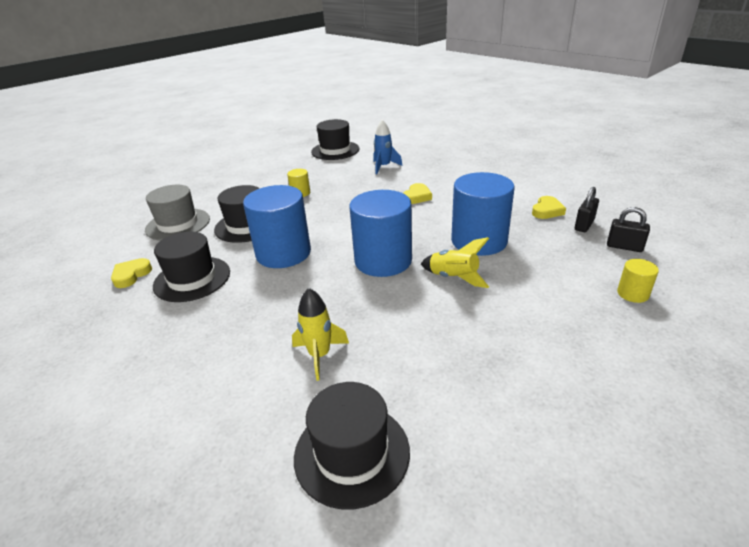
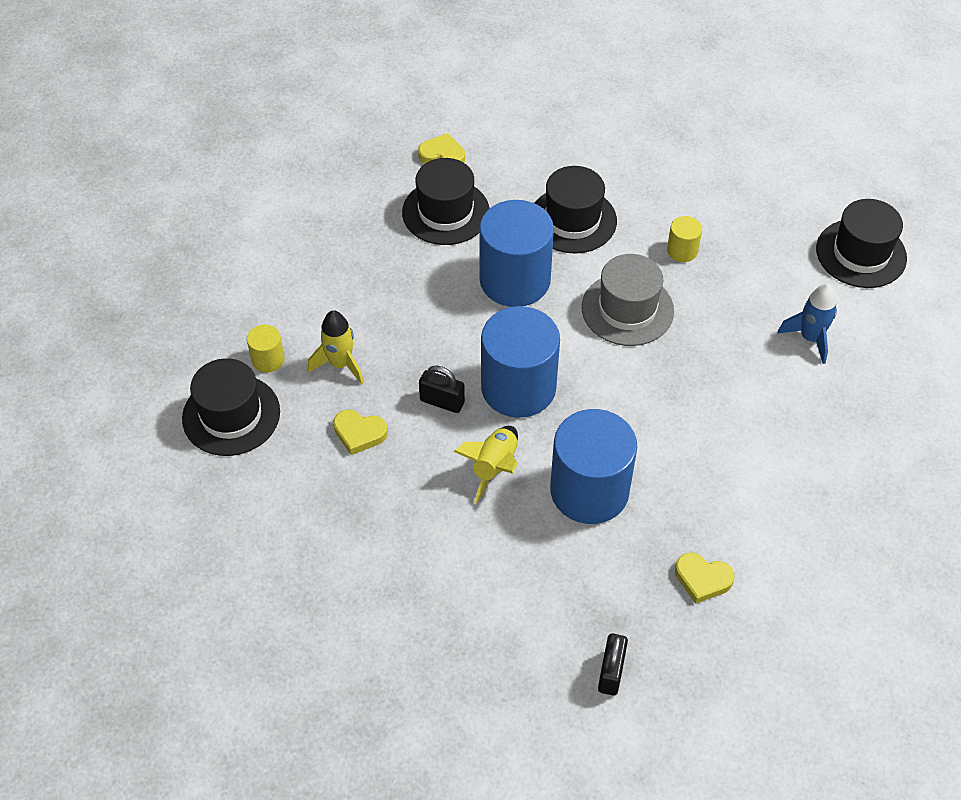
camera: 75 degrees right, 20 degrees up
(178, 224) = (560, 147): grey hat -> grey hat (627, 309)
(417, 197) = (708, 400): yellow heart -> yellow heart (359, 433)
(584, 225) = (666, 627): black padlock -> black padlock (442, 402)
(633, 294) = (495, 663): yellow cylinder -> yellow cylinder (268, 359)

